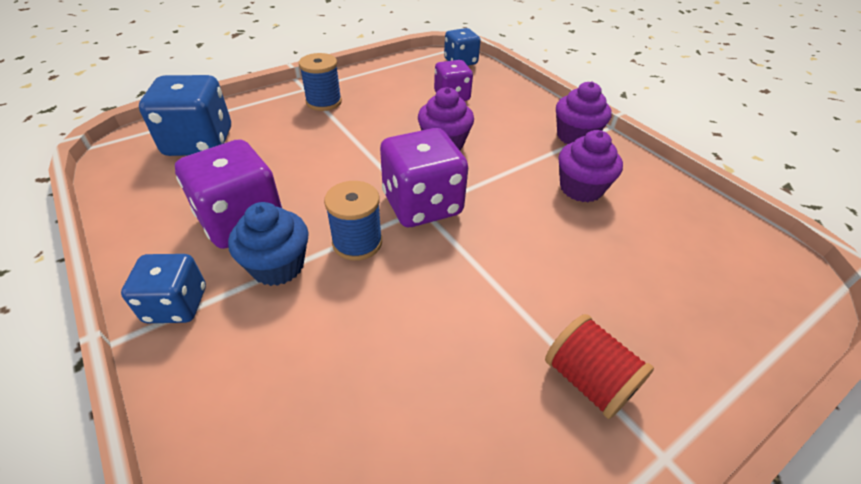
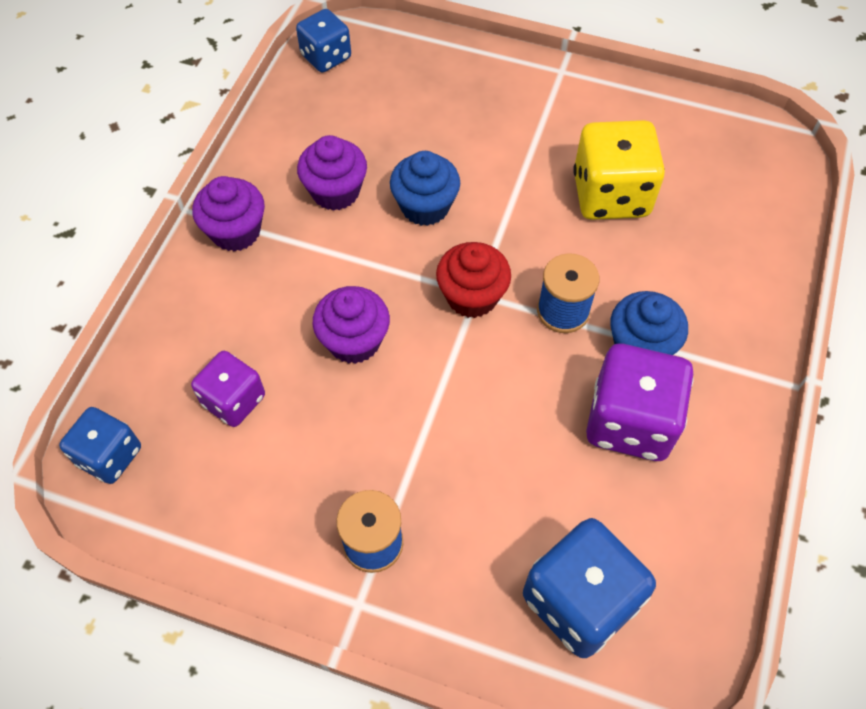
camera: 125 degrees left, 15 degrees up
(176, 305) = (737, 379): blue dice -> blue dice (326, 57)
(422, 205) = (472, 296): purple dice -> red cupcake
(434, 359) = (610, 195): none -> yellow dice
(528, 224) = (425, 206): none -> blue cupcake
(588, 380) = (545, 116): red spool -> none

